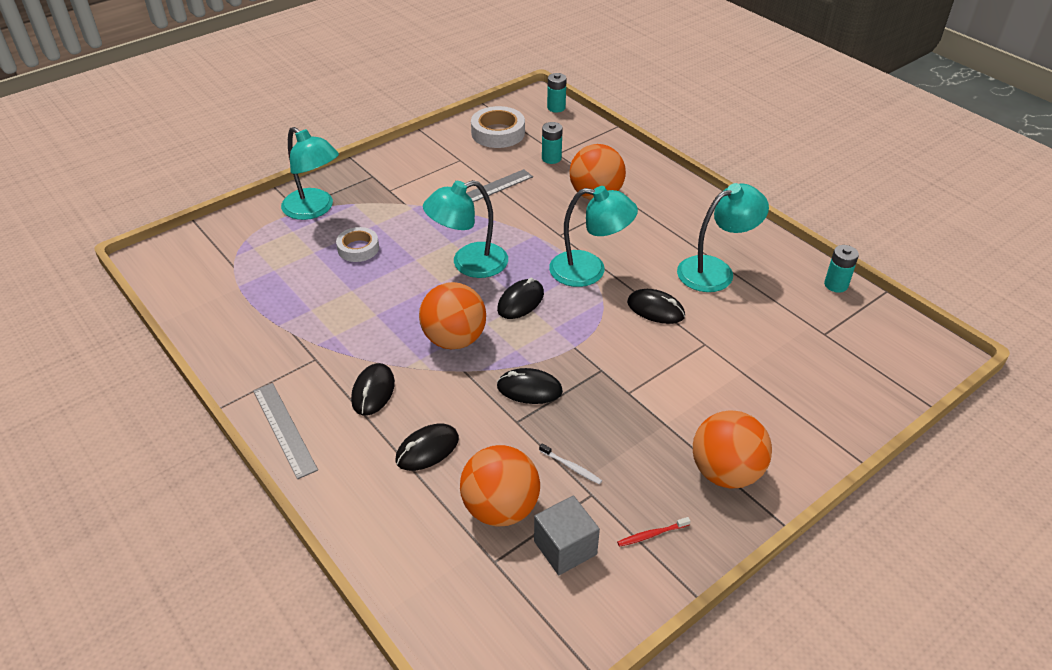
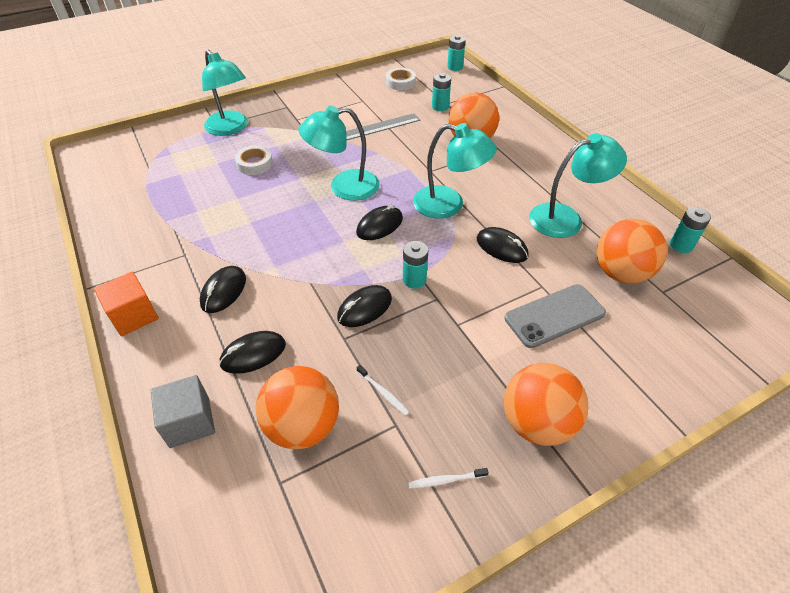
camera: 10 degrees right, 5 degrees up
(284, 429) = (134, 316): grey ruler -> orange cube
(454, 339) = (310, 252): orange ball -> orange ball (620, 273)
(498, 133) = (400, 82): white tape -> white tape, size x0.66
(529, 389) = (365, 308): black mouse -> black mouse turned 60 degrees counterclockwise
(565, 548) = (354, 480): grey cube -> grey cube (189, 422)
(573, 354) = (414, 280): none -> turquoise battery
(651, 535) = (445, 480): red toothbrush -> white toothbrush
(723, 371) = (554, 316): none -> grey phone

